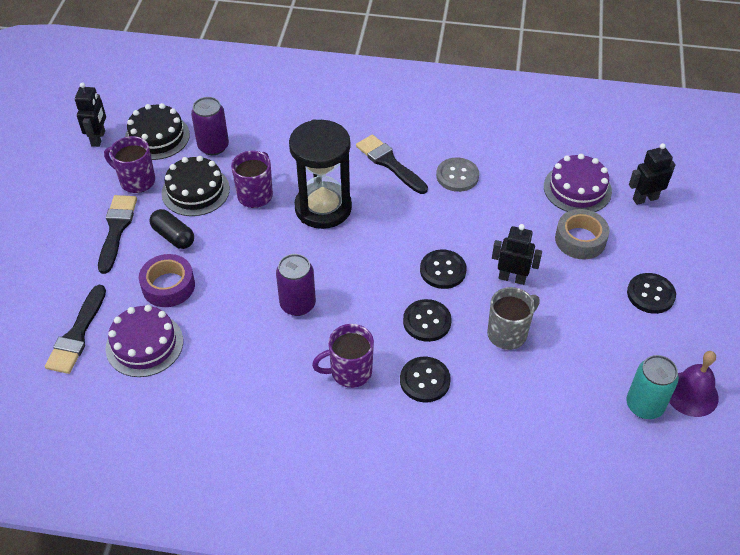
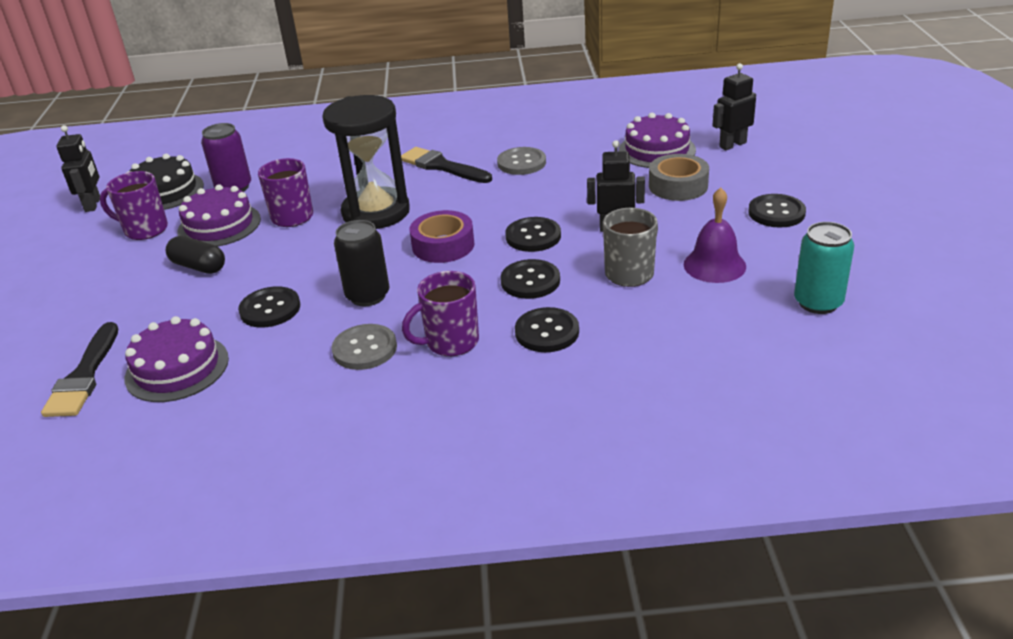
camera: 10 degrees left, 15 degrees down
(116, 229) = (125, 273): black brush -> none
(168, 286) = (200, 310): purple tape -> purple tape (443, 245)
(195, 191) = (219, 225): black cake -> purple cake
(221, 299) = (270, 309): none -> black button
(284, 361) = (365, 349): none -> grey button
(297, 304) = (368, 296): purple can -> black can
(691, 394) = (866, 282): purple bell -> purple bell (714, 265)

